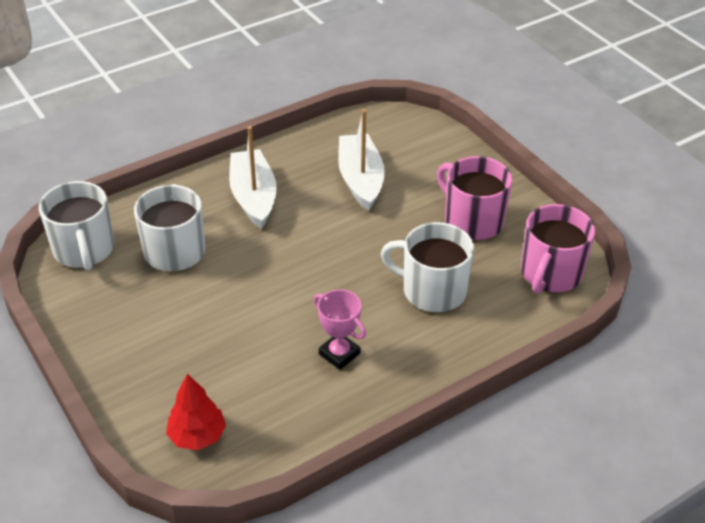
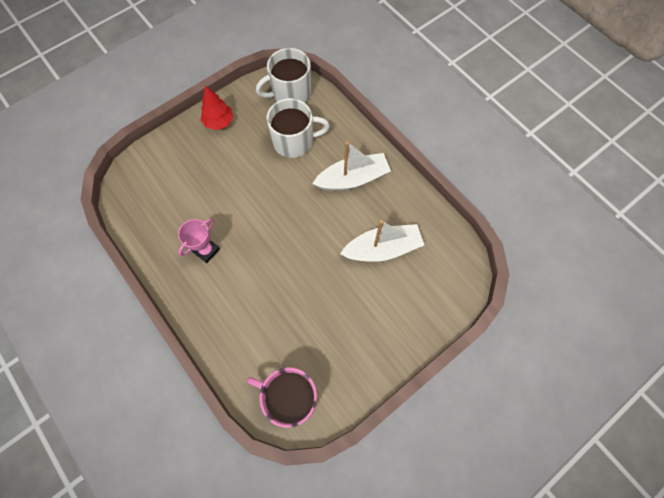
camera: 85 degrees right, 25 degrees up
(197, 436) = (144, 180): red tree -> red tree (219, 122)
(432, 290) = (267, 307): white mug -> none
(472, 220) = (345, 335): pink mug -> none

